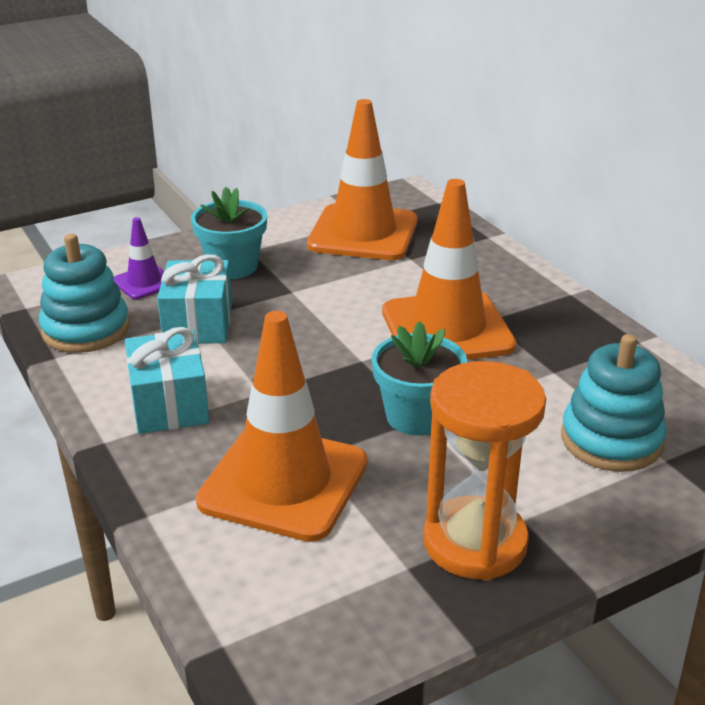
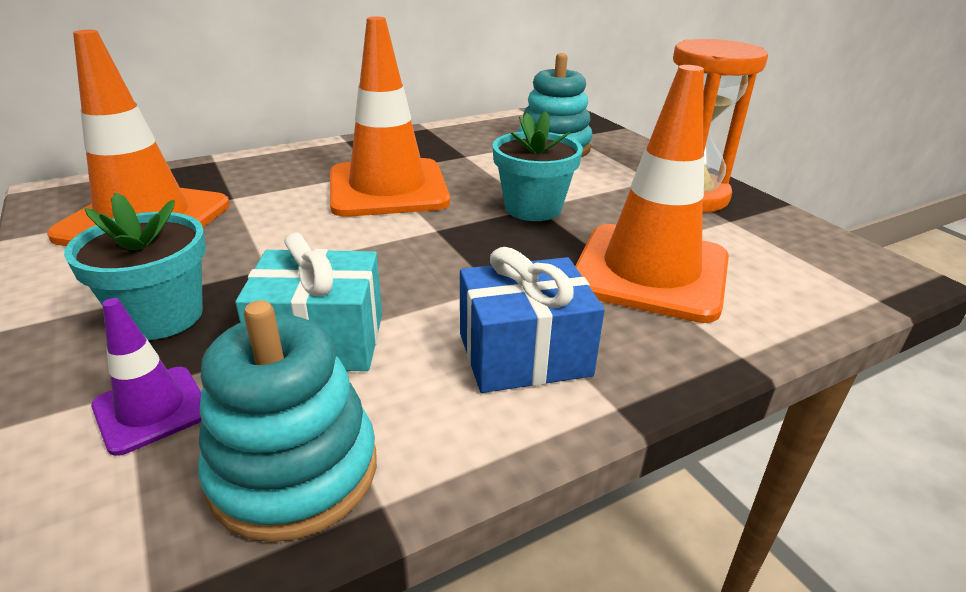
camera: 90 degrees left, 0 degrees up
(169, 404) = (524, 354): turquoise gift -> blue gift

